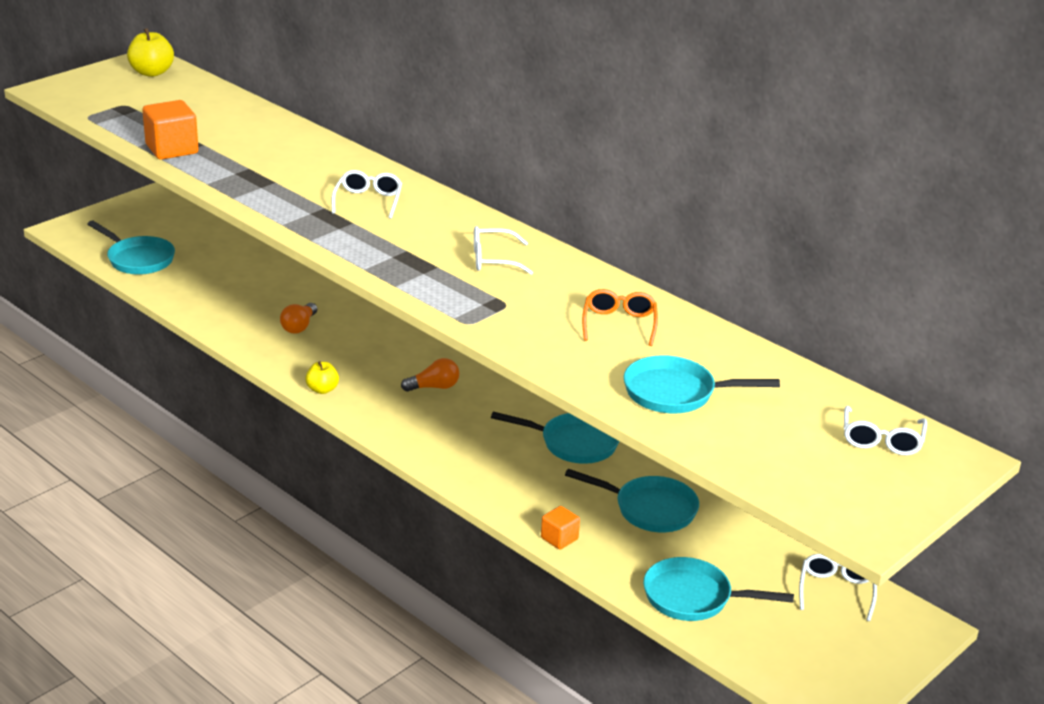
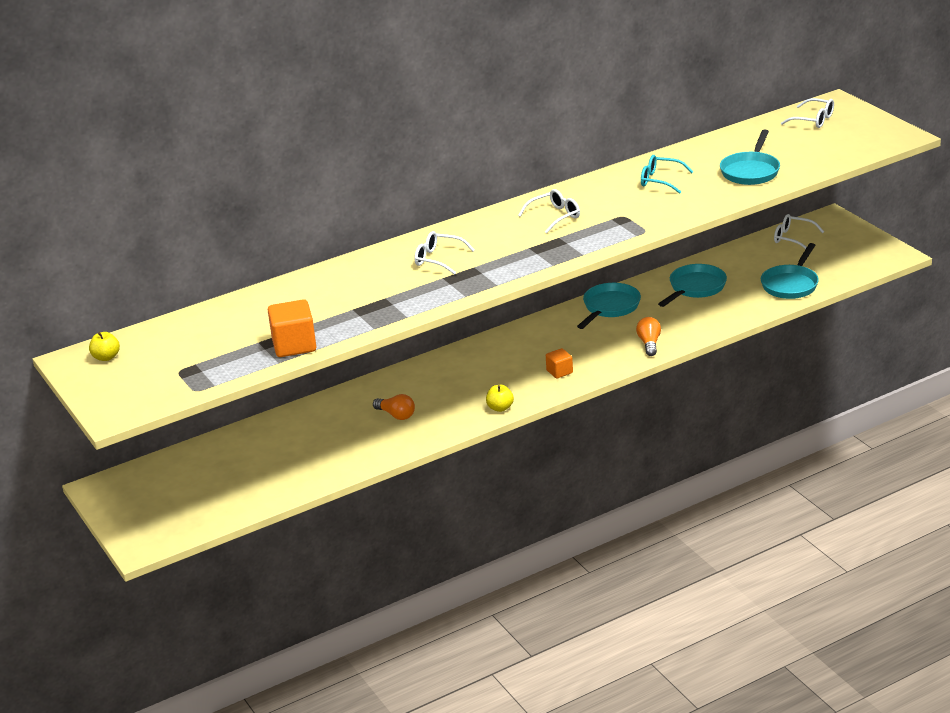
camera: 70 degrees left, 0 degrees up
(138, 259) = (230, 500): turquoise pan -> none
(152, 72) = (106, 357): yellow apple -> yellow apple, size x0.64
(434, 387) = (515, 358): orange light bulb -> orange light bulb (649, 343)
(493, 260) = (555, 216): white glasses -> white glasses turned 135 degrees counterclockwise
(559, 538) = (720, 324): orange cube -> orange cube (559, 372)
(619, 324) = (660, 180): orange glasses -> turquoise glasses

